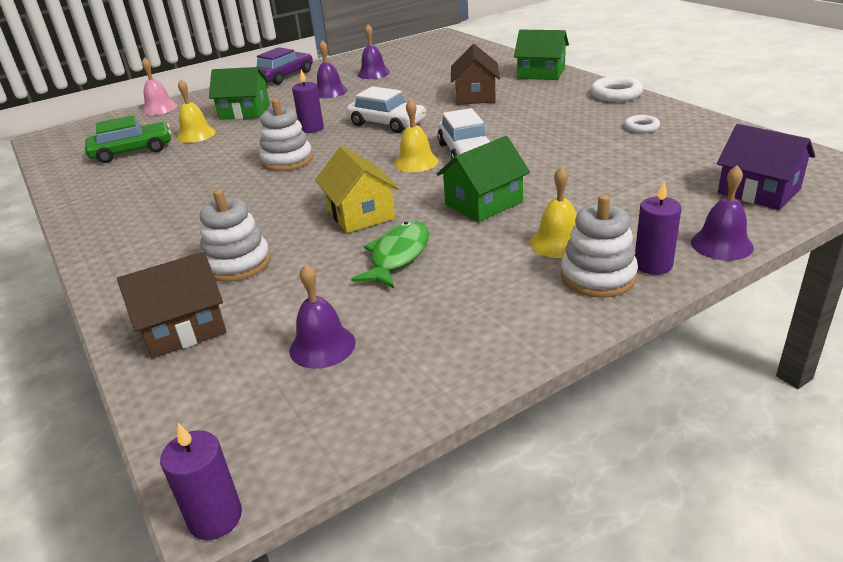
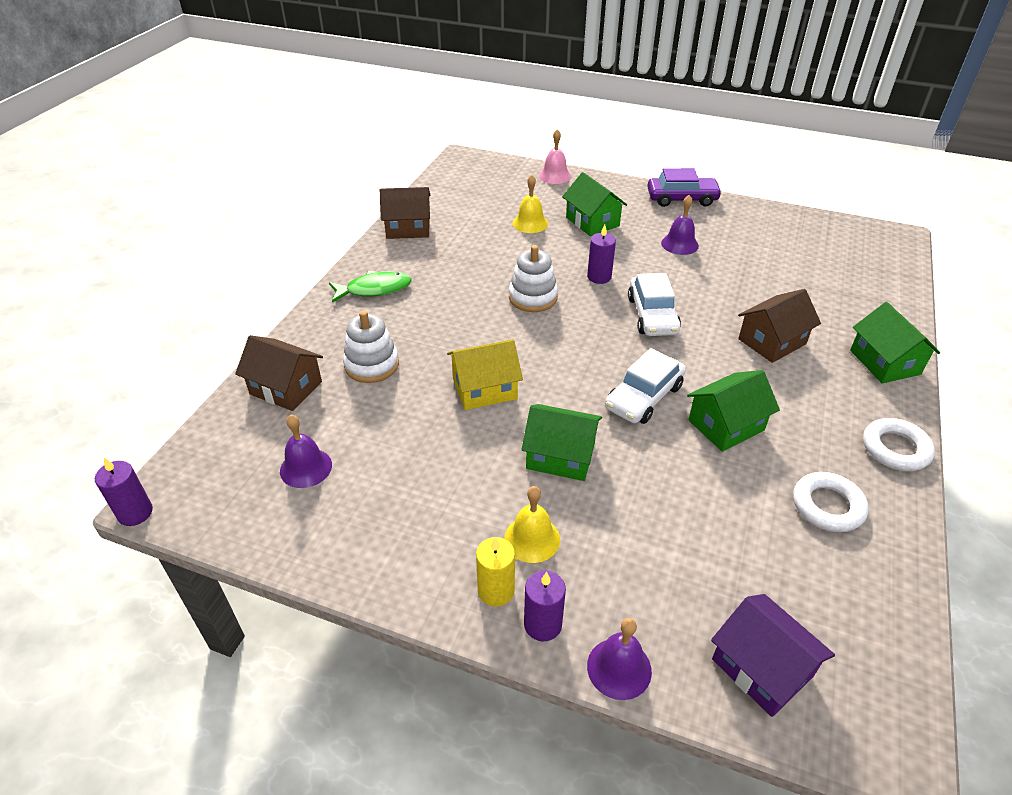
camera: 50 degrees right, 10 degrees up
(83, 190) = (408, 228): none -> brown house
(132, 151) = (477, 211): green car -> none
(360, 214) = (484, 388): yellow house -> yellow house turned 45 degrees clockwise
(373, 73) = (748, 247): purple bell -> none
(397, 256) = (439, 445): green fish -> green fish (374, 289)
(416, 162) = (596, 374): yellow bell -> none
(532, 134) = (726, 425): none -> green house
(598, 276) = (496, 590): white stacking toy -> yellow candle
(641, 127) = (827, 506): white ring -> white ring, size x1.64
(758, 191) = (762, 668): purple house -> purple house turned 45 degrees counterclockwise

